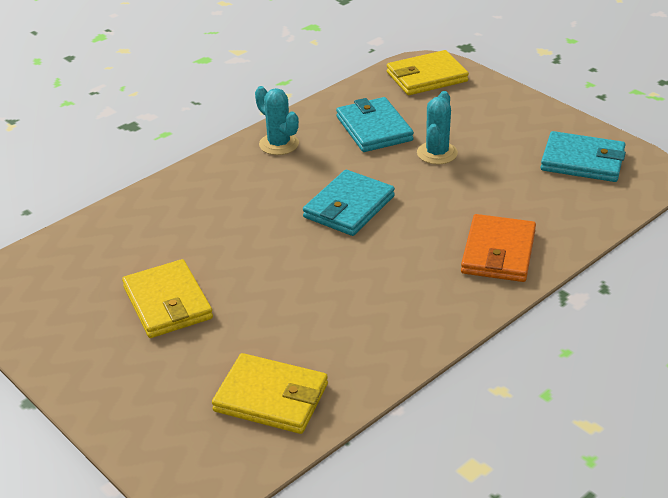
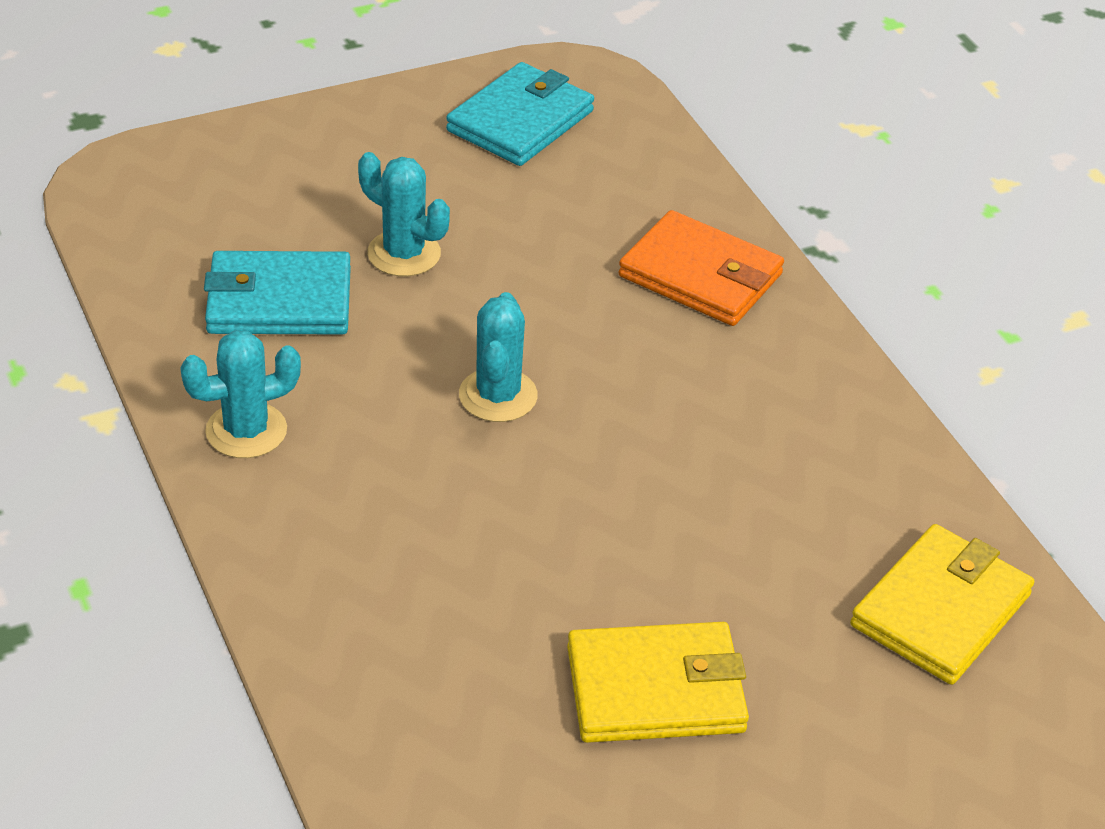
camera: 75 degrees left, 5 degrees up
(349, 207) = (498, 396): turquoise wallet -> turquoise cactus
(426, 77) = (157, 192): yellow wallet -> none

